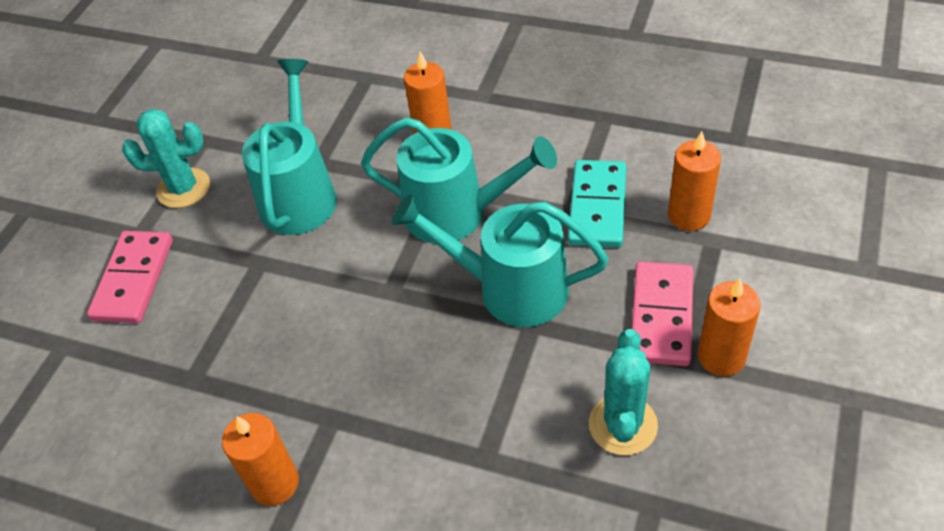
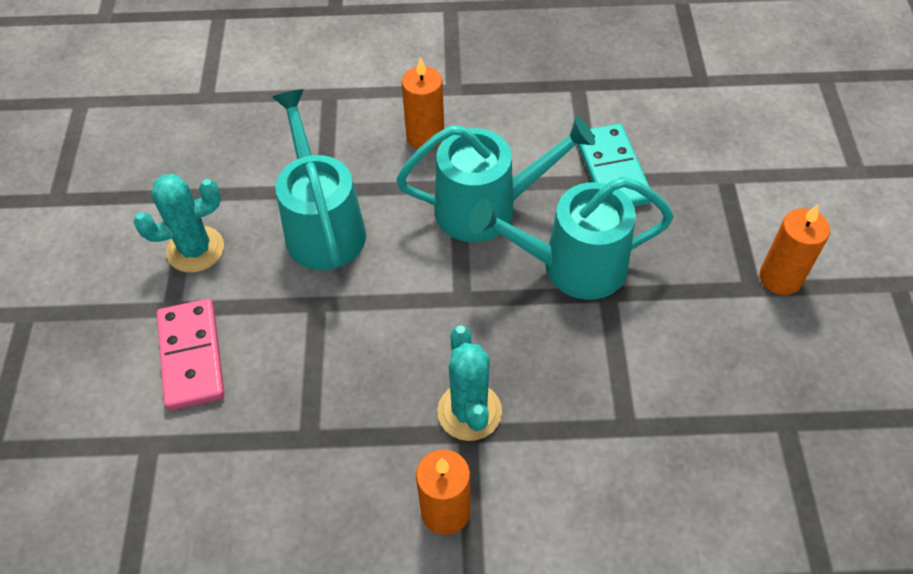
camera: 25 degrees left, 5 degrees up
(623, 425) = (729, 361): turquoise cactus -> turquoise cactus (469, 411)
(661, 316) = (714, 256): pink domino -> none
(689, 215) = (694, 160): orange candle -> none

